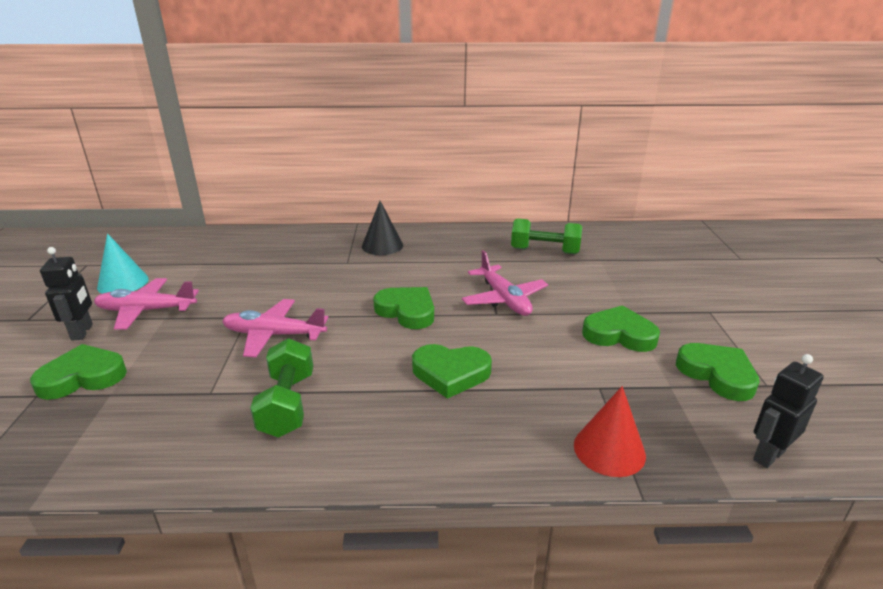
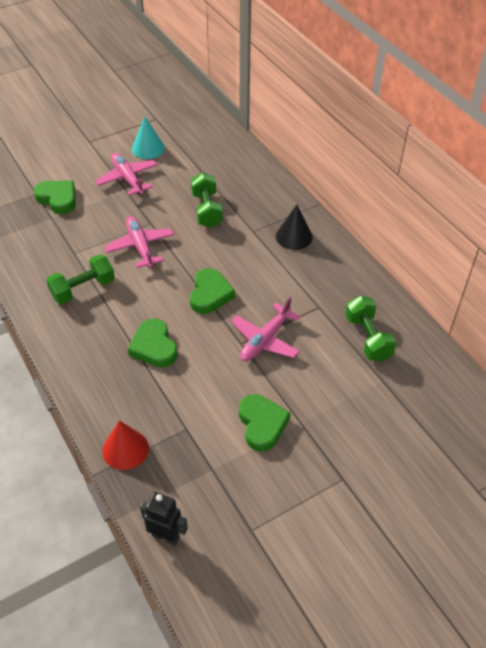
camera: 60 degrees right, 20 degrees up
(82, 332) = (92, 170): black robot -> none
(280, 277) = (207, 210): none -> green dumbbell
(717, 374) = (245, 496): green heart -> none

